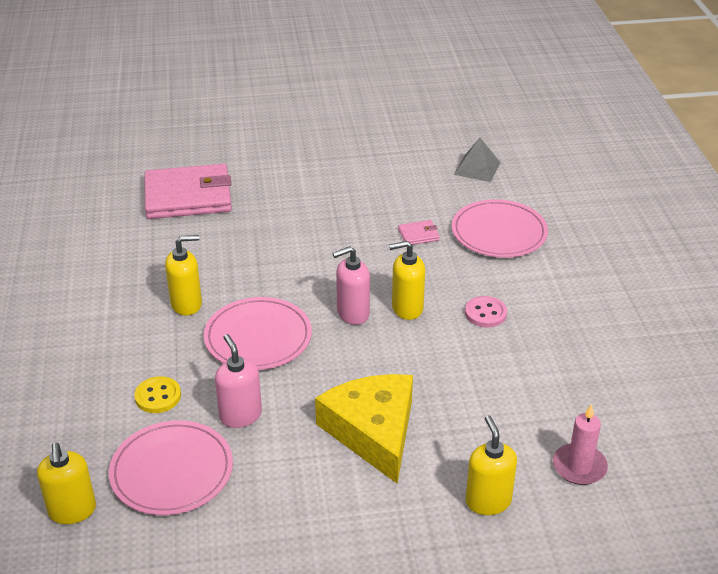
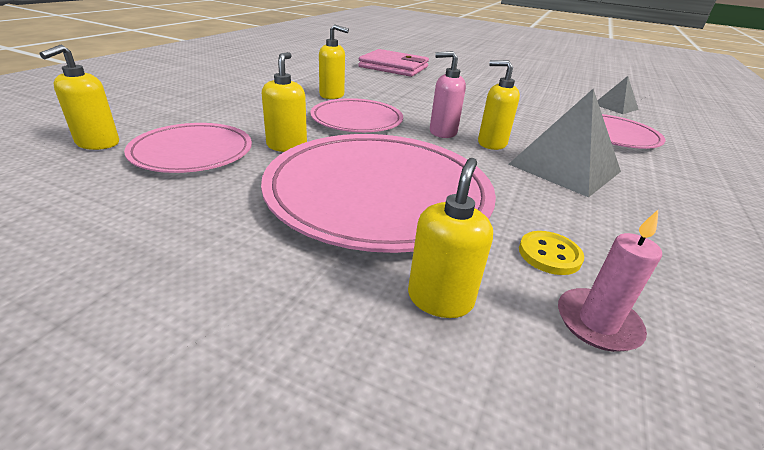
camera: 30 degrees right, 5 degrees down
(158, 396) = (249, 119): yellow button -> yellow button (549, 254)
(240, 415) = (287, 146): pink soap dispenser -> yellow soap dispenser
(373, 431) = (378, 194): yellow cheese -> pink plate
(418, 235) = (538, 117): pink wallet -> none
(485, 313) = (564, 168): pink button -> grey pyramid

